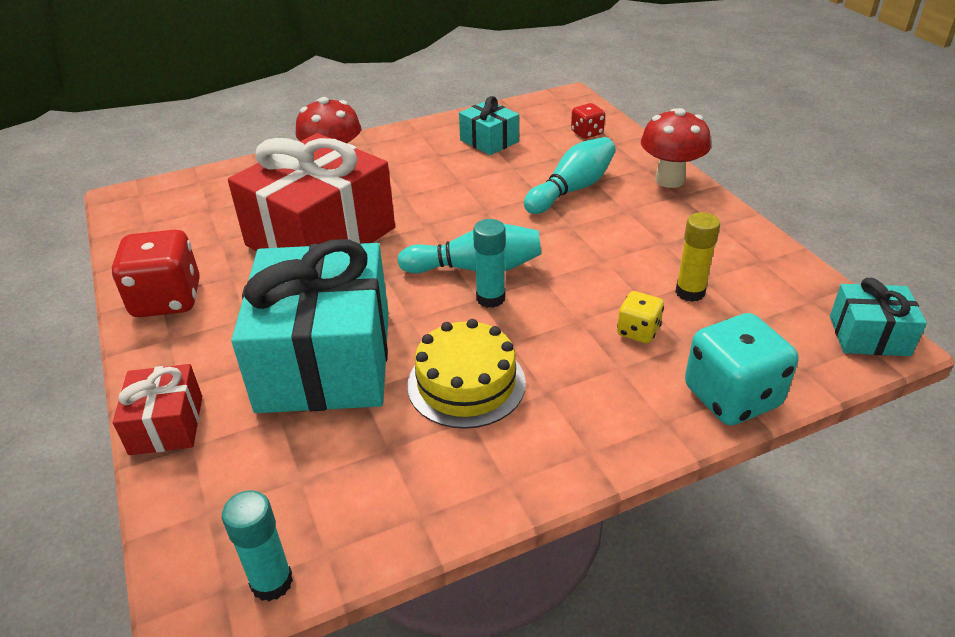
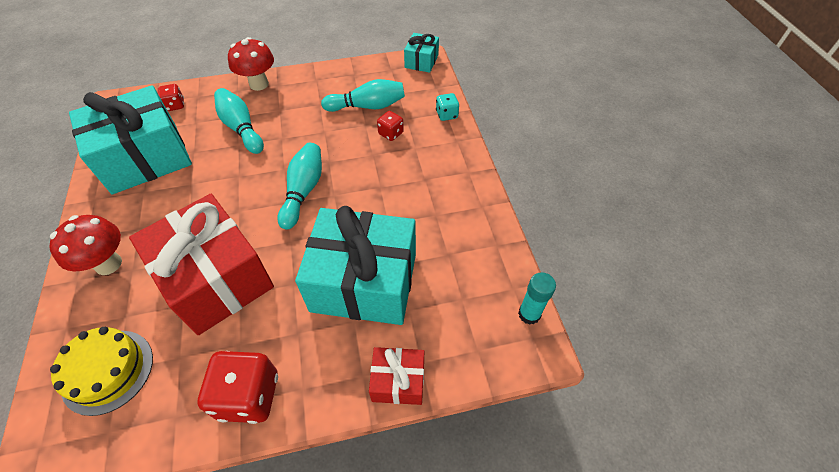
camera: 80 degrees left, 15 degrees up
(466, 383) = (408, 212): yellow cake -> yellow cake (108, 371)
(489, 141) = (145, 158): turquoise gift -> turquoise gift, size x2.12
(490, 298) = (337, 189): turquoise glue stick -> none
(638, 331) = (391, 133): yellow dice -> red dice
(690, 292) = (367, 106): yellow glue stick -> turquoise bowling pin
(732, 397) = (446, 115): turquoise dice -> turquoise dice, size x0.53

